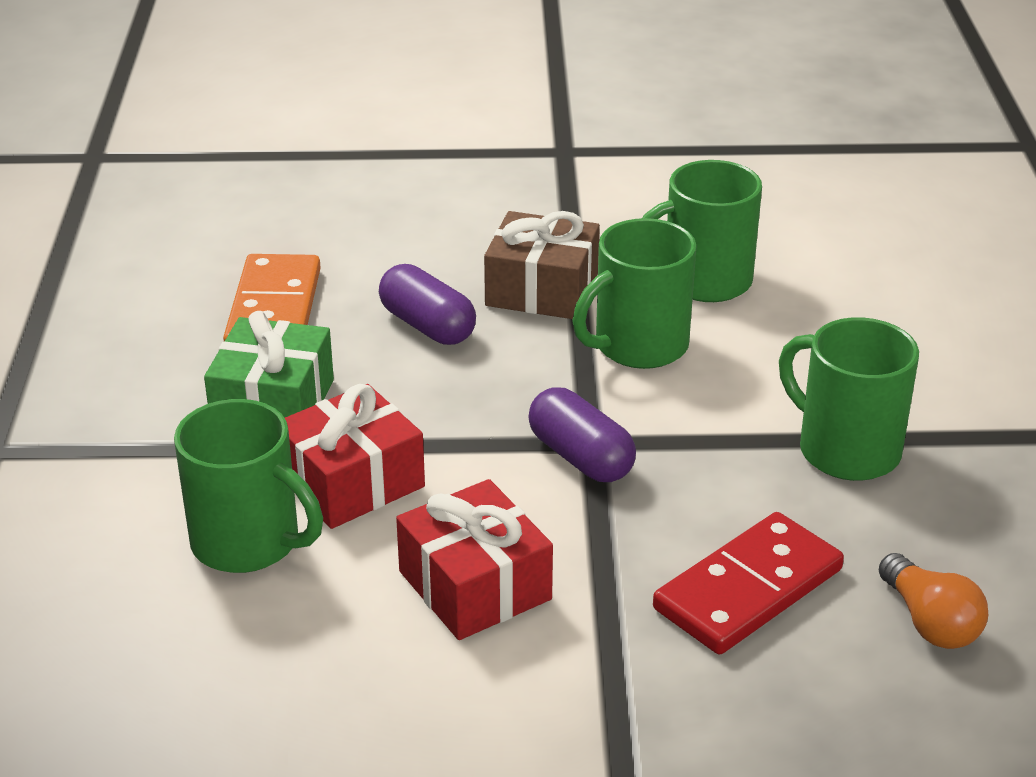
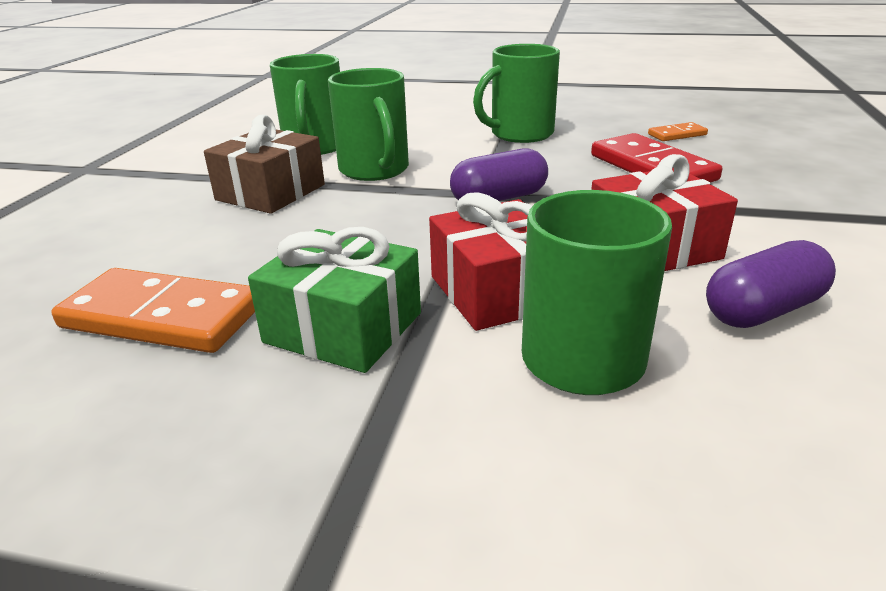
camera: 75 degrees left, 5 degrees down
(427, 326) = (277, 239): purple capsule -> purple capsule (763, 310)
(930, 622) = (677, 135): orange light bulb -> orange domino

